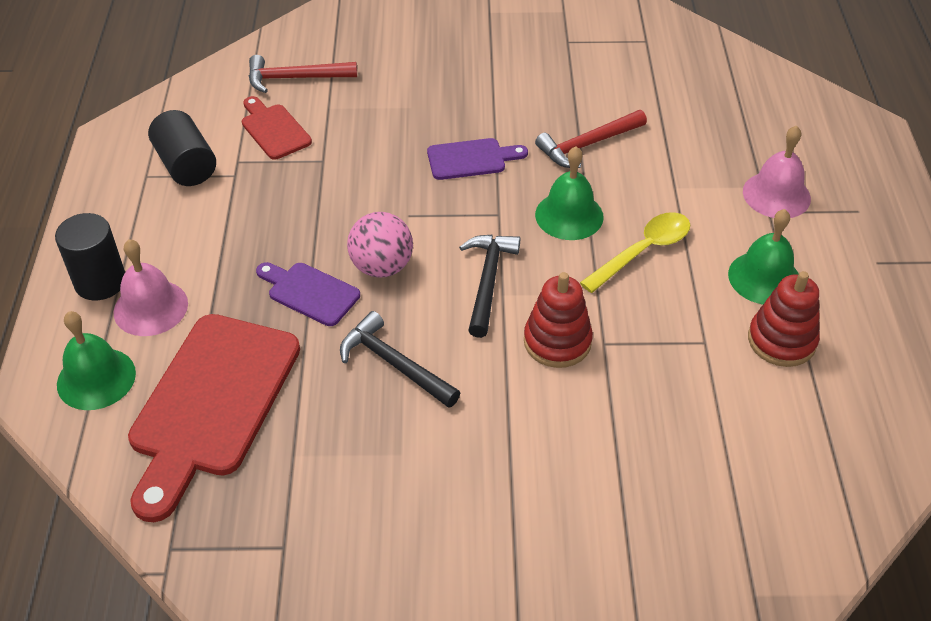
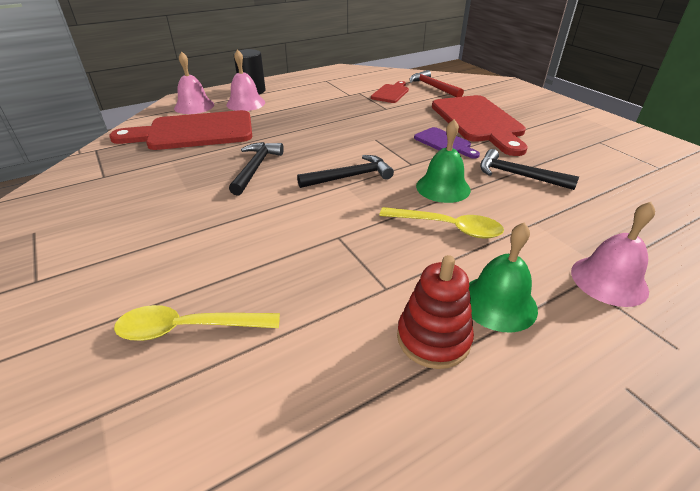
camera: 60 degrees right, 10 degrees down
(96, 378) = (194, 106): green bell -> pink bell
(186, 165) = (342, 84): black cylinder -> none
(309, 292) = (288, 132): purple cutting board -> none
(382, 267) = (327, 143): pink ball -> none
(441, 99) = (479, 121): none -> red cutting board
(557, 341) = (321, 217): red stacking toy -> none
(587, 145) = (518, 175): red hammer -> black hammer
(680, 509) = (189, 328): none -> yellow spoon

